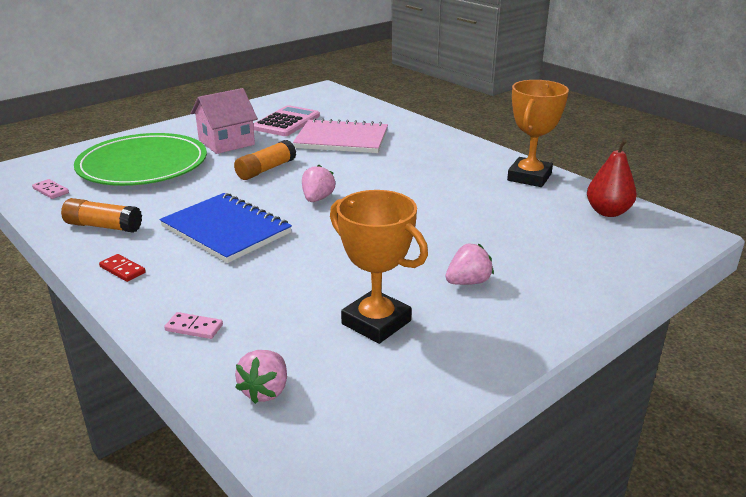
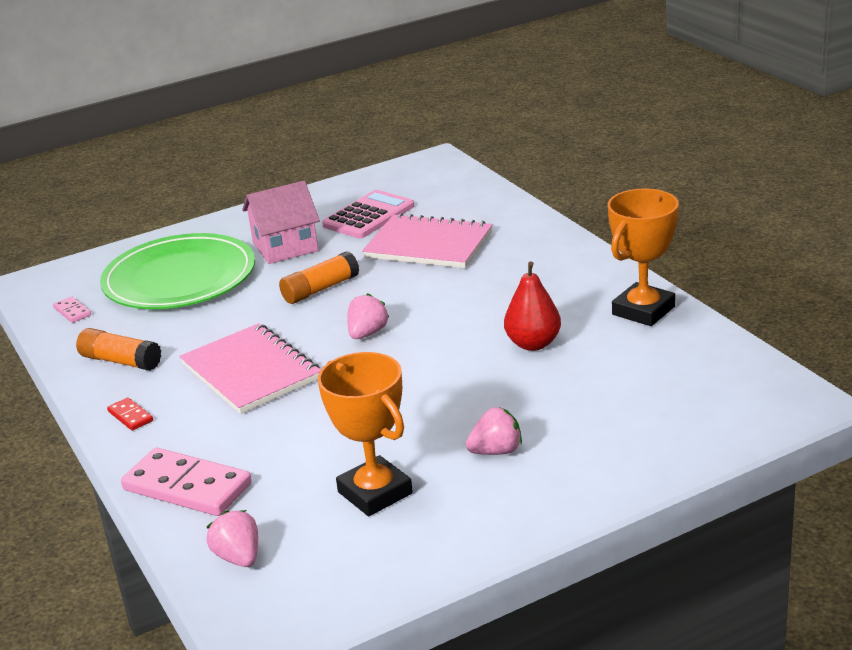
camera: 15 degrees right, 0 degrees up
(194, 328) = (187, 487): pink domino -> pink domino, size x2.20
(226, 230) = (251, 372): blue notebook -> pink notebook
(265, 391) = (238, 557): pink strawberry -> pink strawberry turned 120 degrees clockwise
(607, 212) = (716, 366): red pear -> red pear (533, 344)

